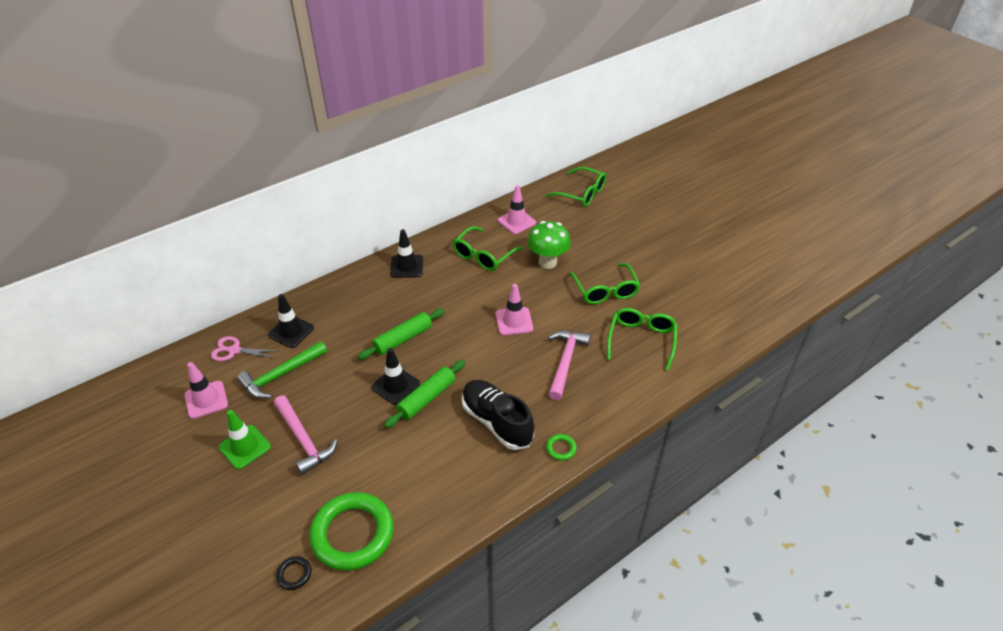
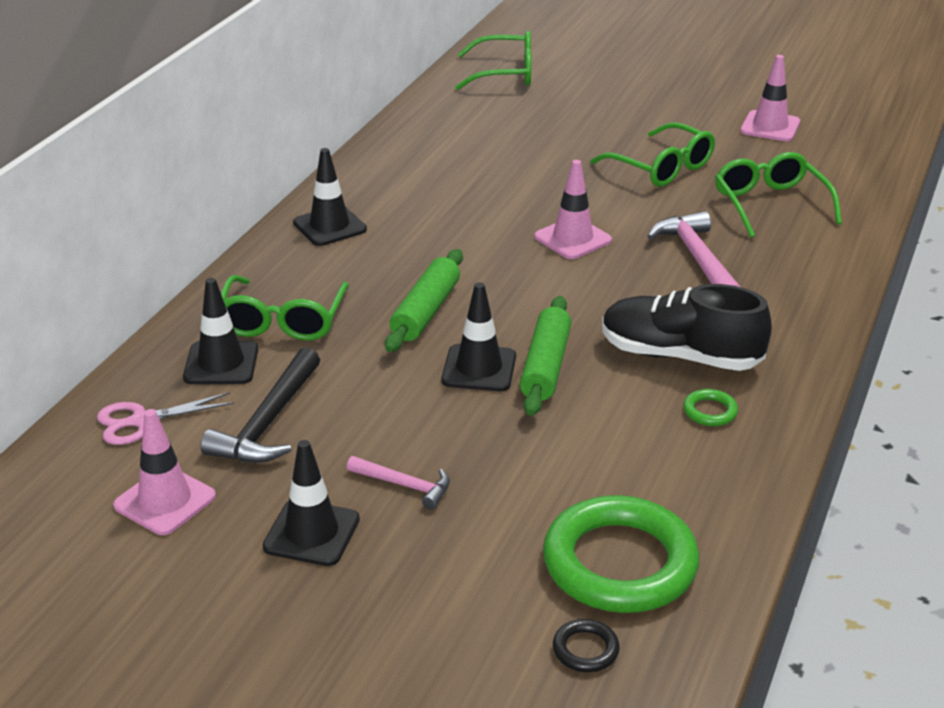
camera: 30 degrees left, 10 degrees down
(245, 447) = (311, 533): green traffic cone -> black traffic cone
(281, 375) = (268, 422): green hammer -> black hammer
(304, 439) = (405, 485): pink hammer -> pink hammer, size x0.58
(483, 256) = (439, 180): green glasses -> green glasses (282, 321)
(516, 221) = (444, 128): pink traffic cone -> pink traffic cone (770, 127)
(547, 262) = (544, 161): green mushroom -> none
(561, 448) = (801, 352): green ring -> green ring (710, 411)

